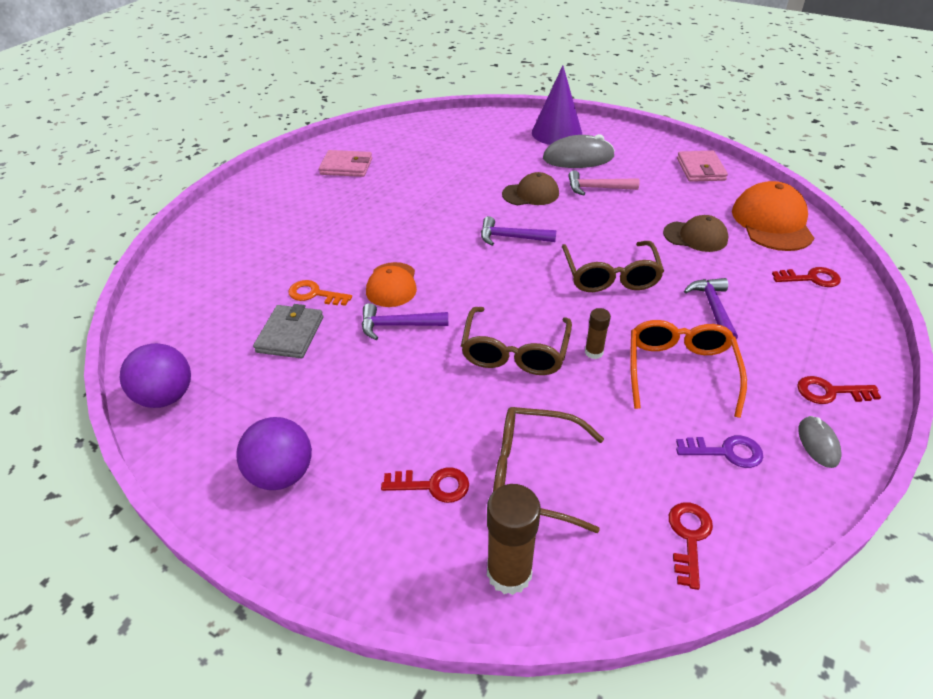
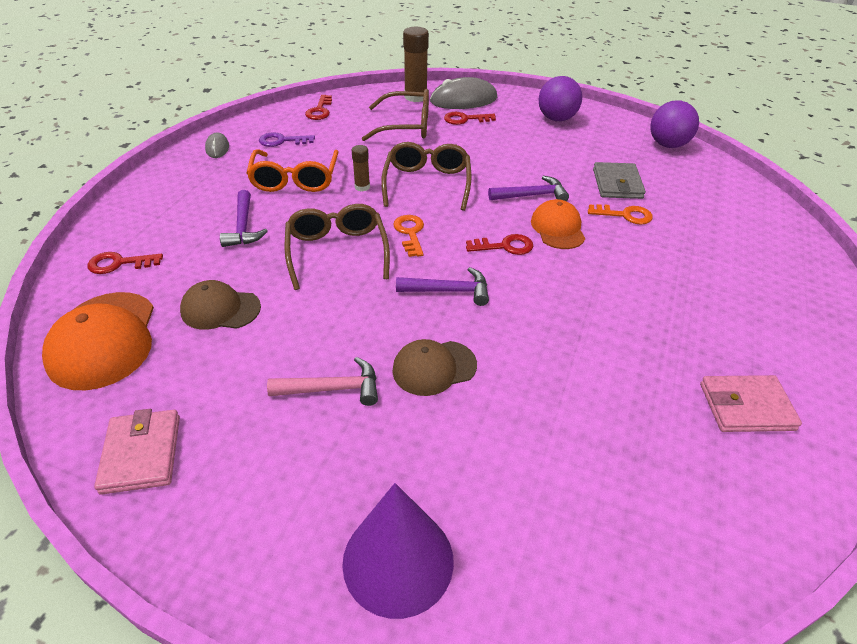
camera: 170 degrees right, 0 degrees up
(540, 290) = (410, 233): none -> orange key
(578, 158) = (357, 469): grey mouse -> grey mouse (463, 100)
(830, 392) = (185, 174): red key -> red key (505, 246)

